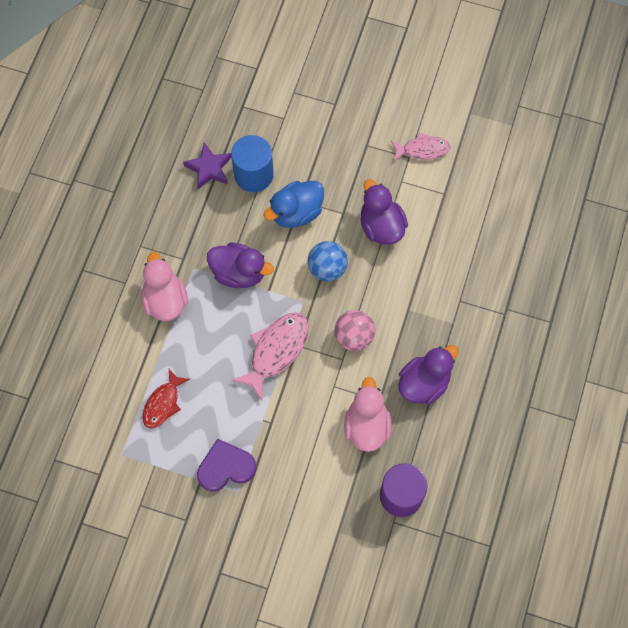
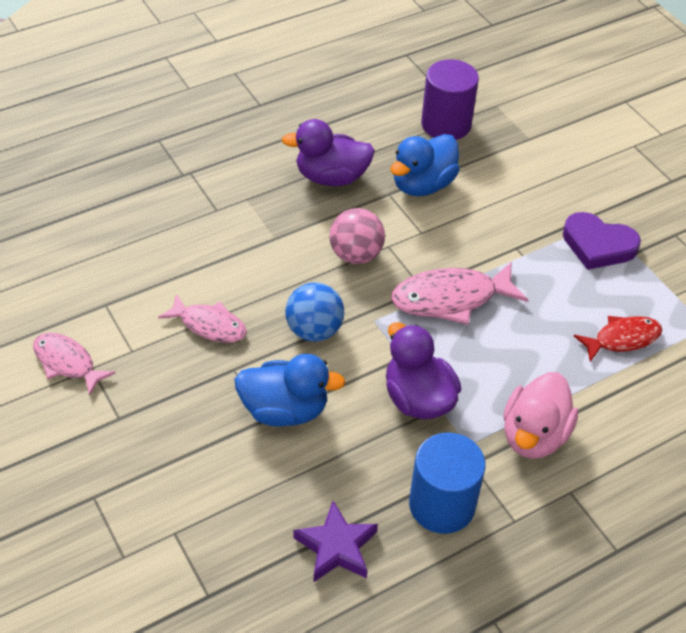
camera: 140 degrees left, 20 degrees down
(253, 175) = (288, 493): blue cylinder -> blue cylinder (442, 505)
(367, 426) = (422, 185): pink duck -> blue duck
(381, 226) = (209, 325): purple duck -> pink fish

